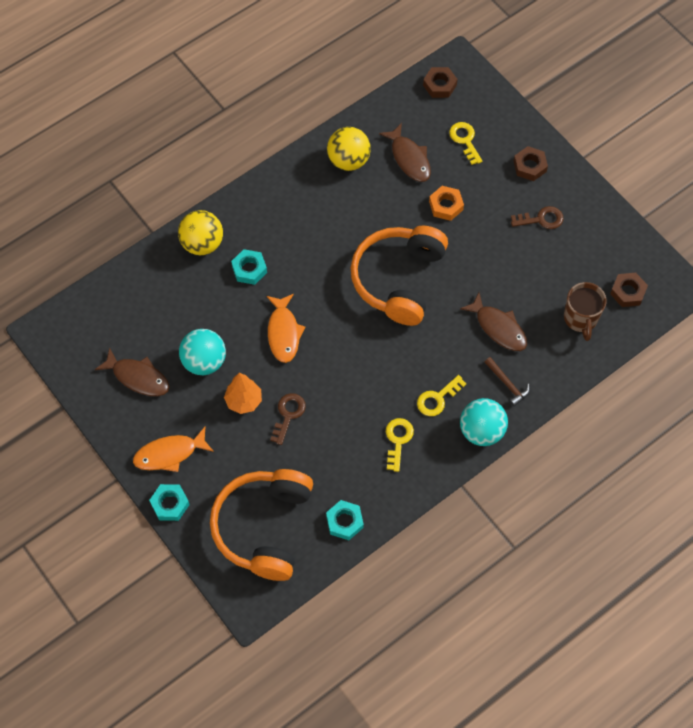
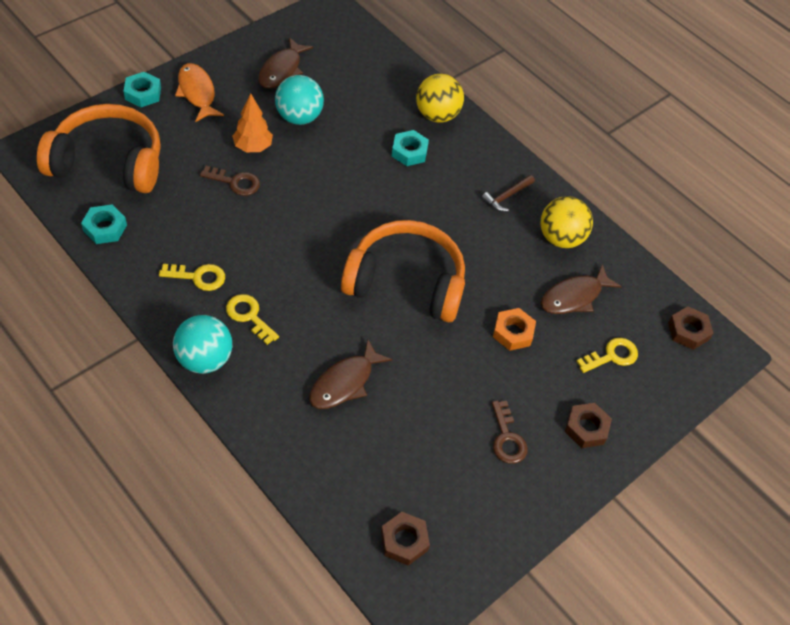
camera: 80 degrees right, 10 degrees down
(283, 333) = (333, 179): orange fish -> none
(507, 384) = (266, 389): brown hammer -> brown hammer (506, 196)
(580, 319) = (360, 478): brown mug -> none

